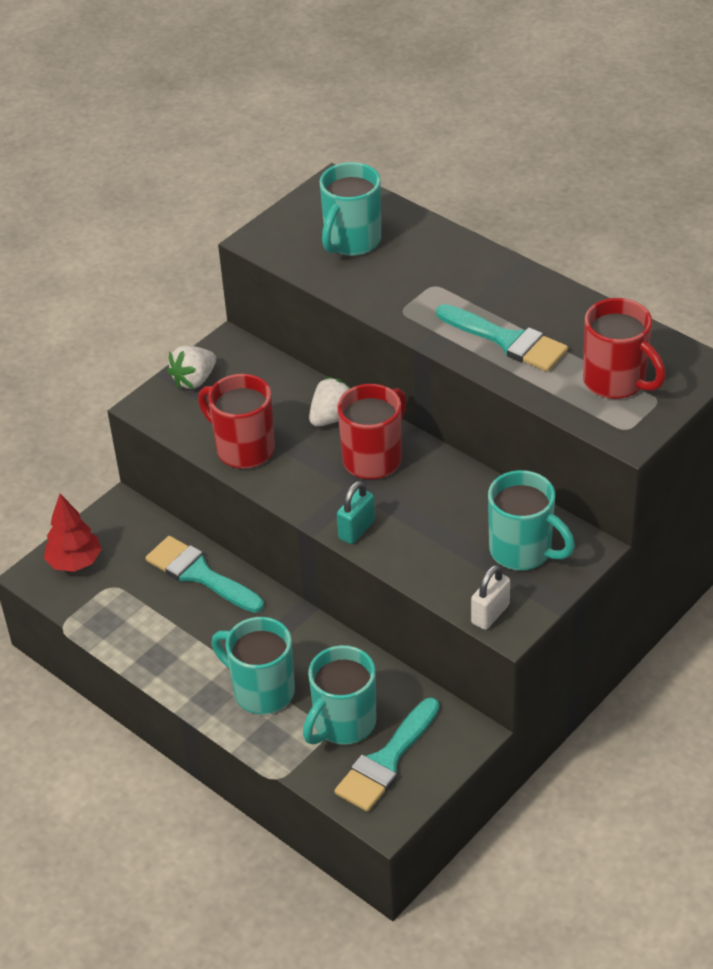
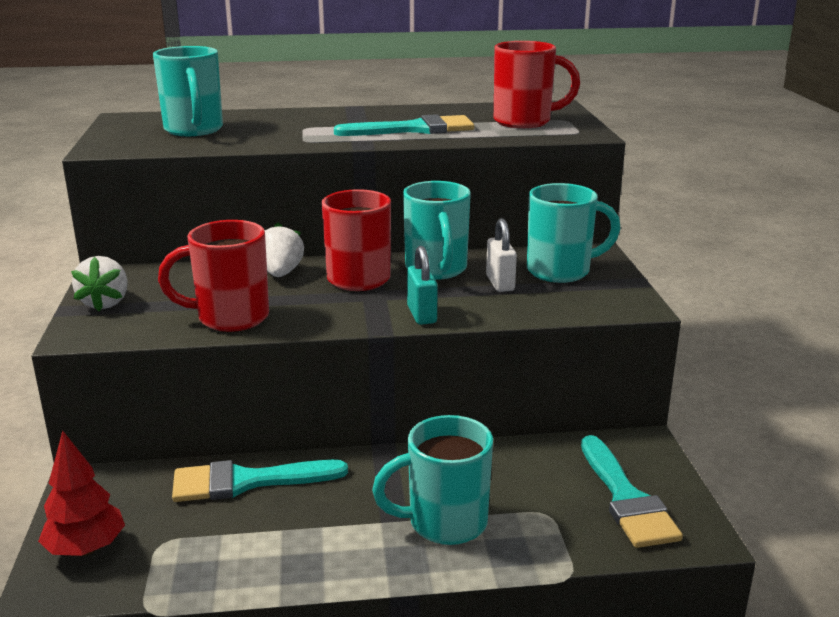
camera: 50 degrees left, 20 degrees down
(343, 724) = (550, 499): turquoise mug -> turquoise mug (436, 270)
(490, 614) = (611, 306): white padlock -> white padlock (500, 283)

